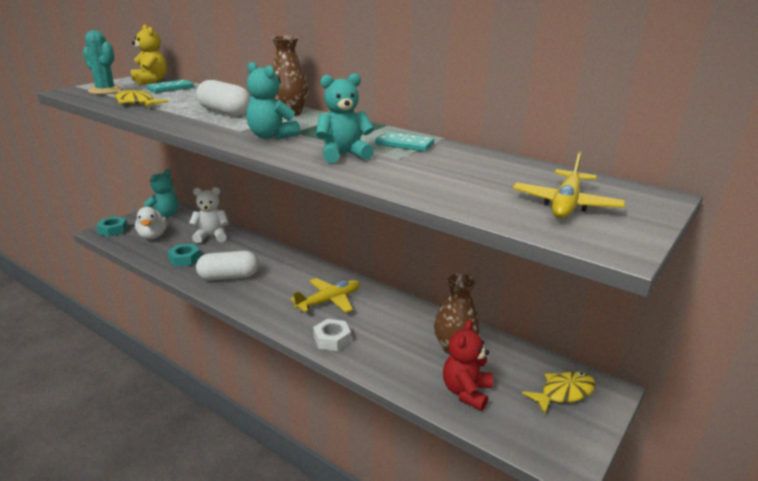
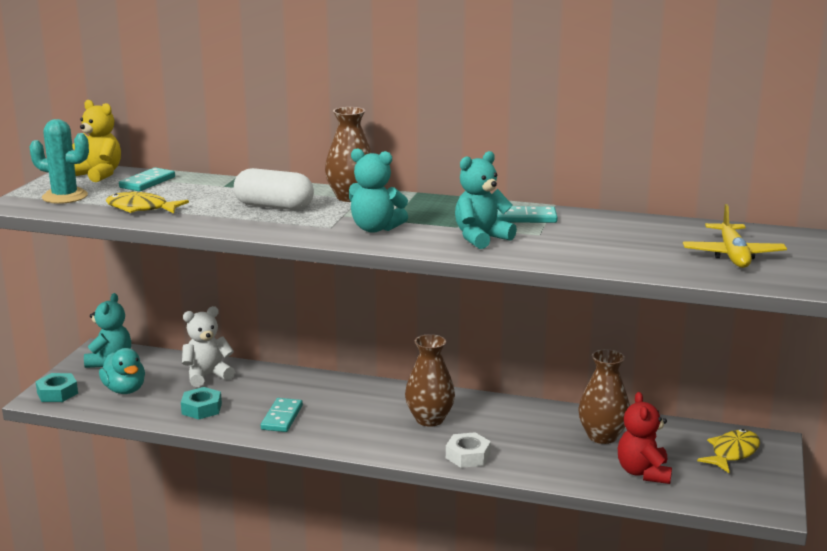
camera: 20 degrees left, 5 degrees down
(153, 236) = (125, 390): white duck -> turquoise duck
(229, 277) = (282, 417): white capsule -> turquoise domino
(329, 301) = (429, 419): yellow plane -> brown vase

